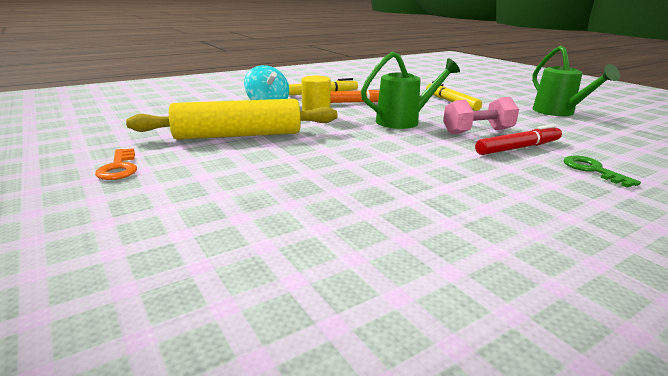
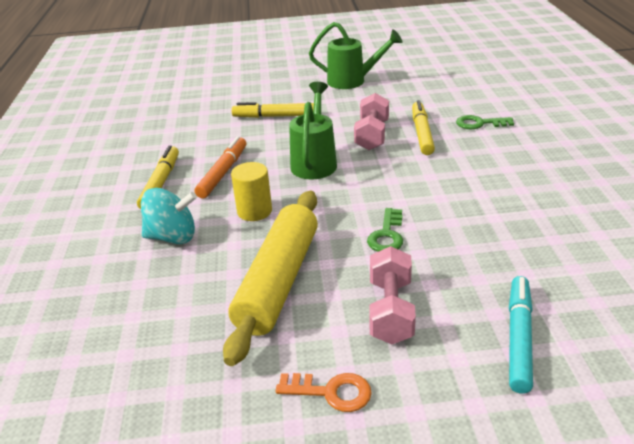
camera: 60 degrees left, 10 degrees up
(204, 234) = (519, 338): none -> turquoise marker
(221, 173) = (390, 311): none -> pink dumbbell
(326, 158) = (387, 235): none -> green key
(518, 148) = (422, 133): red marker -> yellow marker

